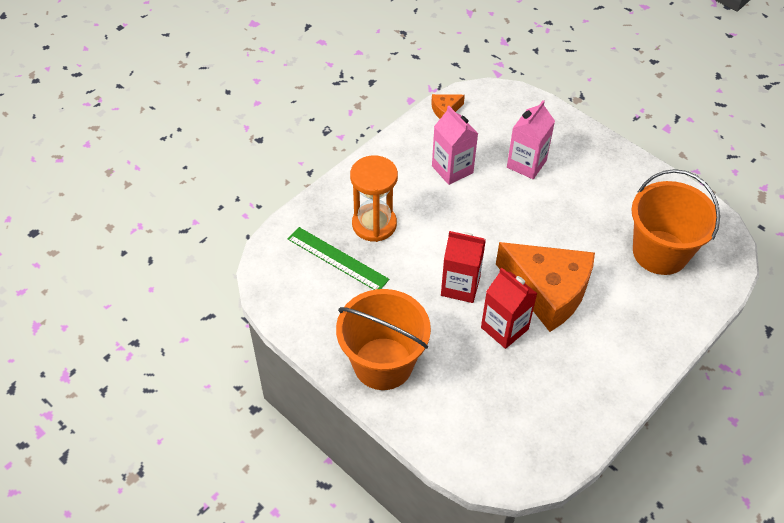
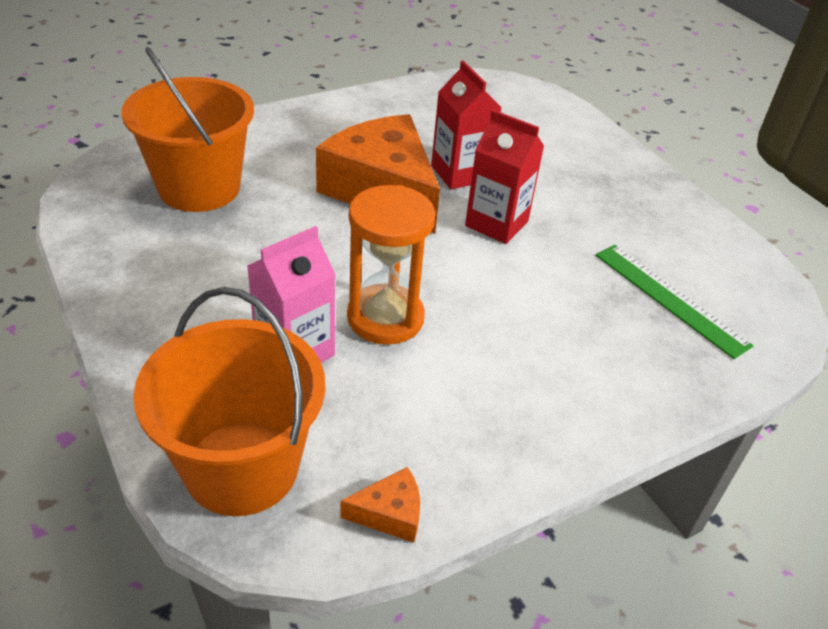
camera: 165 degrees left, 10 degrees down
(374, 224) = (603, 330): orange hourglass -> orange hourglass (385, 318)
(383, 363) = (622, 182): orange bucket -> orange bucket (241, 467)
(452, 169) = (435, 380): pink carton -> none

